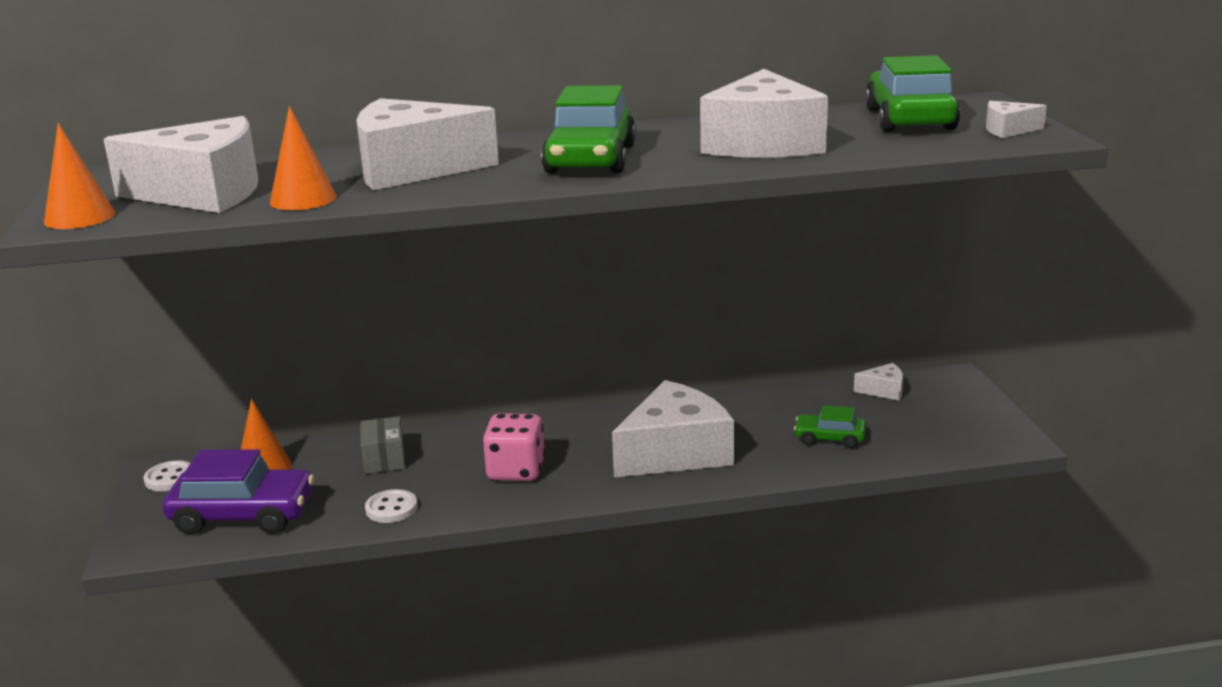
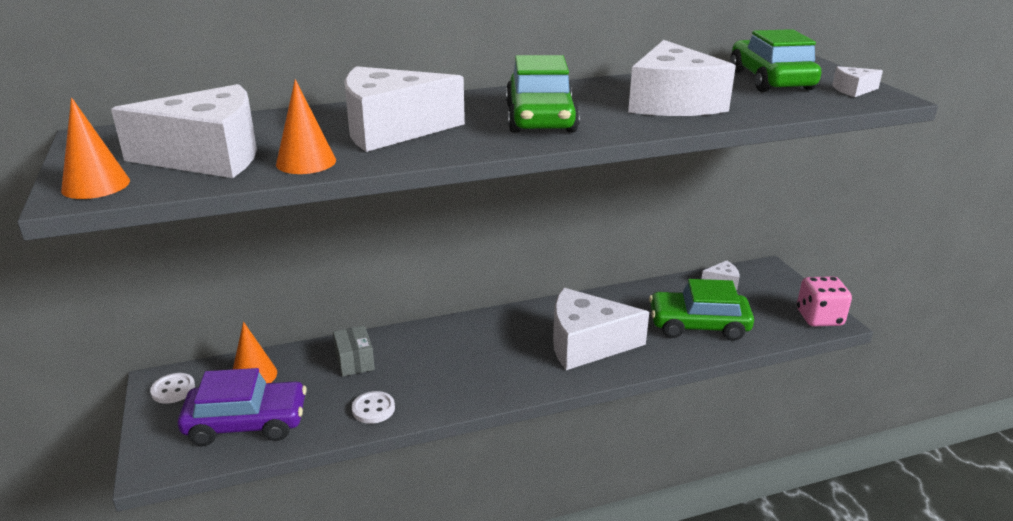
camera: 10 degrees left, 5 degrees up
(516, 471) = (466, 367): pink dice -> pink dice (819, 318)
(675, 453) = (586, 343): white cheese -> white cheese turned 135 degrees counterclockwise
(829, 438) = (698, 325): green car -> green car, size x1.86

